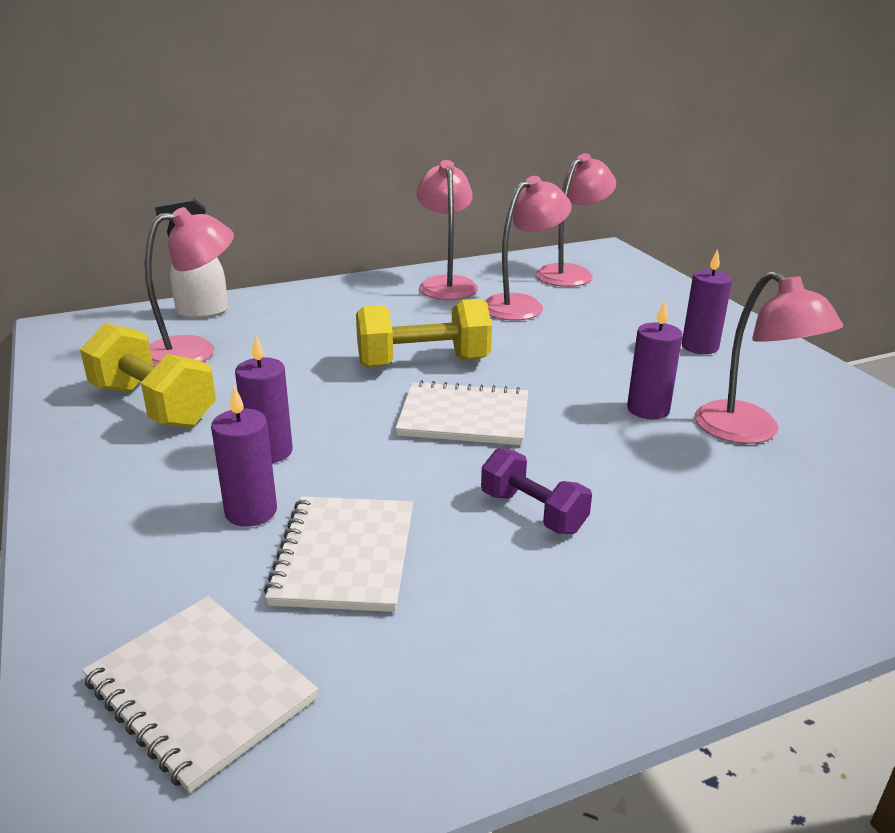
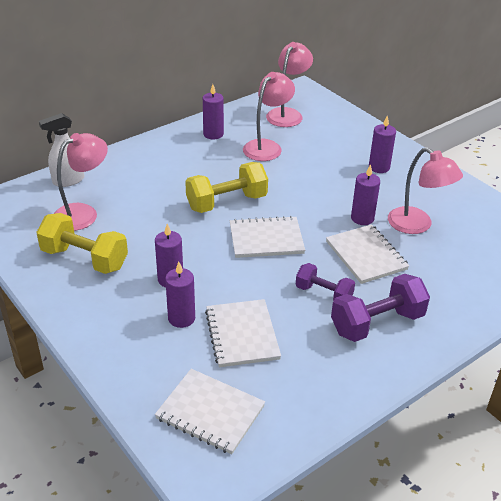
camera: 15 degrees left, 10 degrees up
(446, 284) = (213, 134): pink lamp -> purple candle
(623, 579) = (377, 323): none -> purple dumbbell
(637, 464) = (366, 255): none -> white notebook

